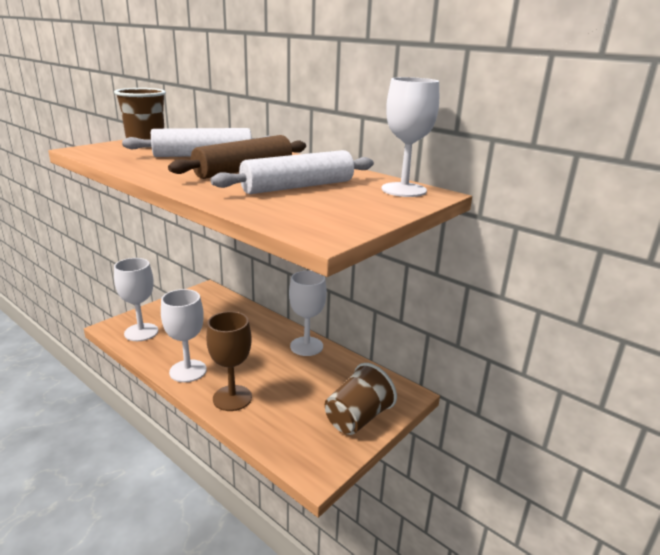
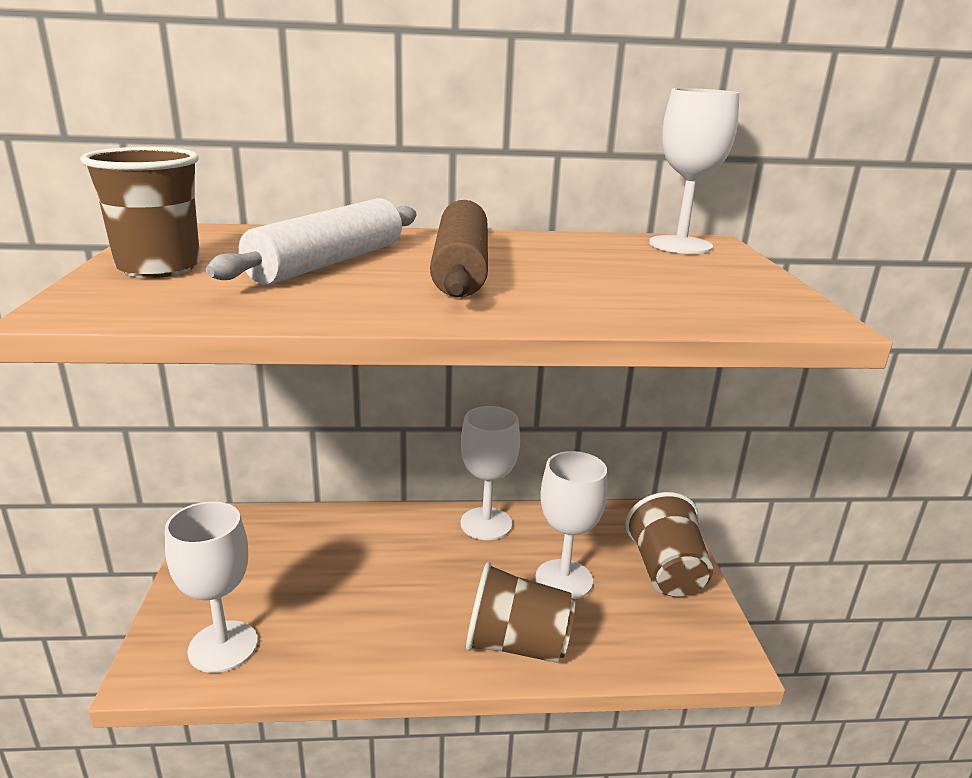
camera: 45 degrees left, 0 degrees up
(188, 371) = (401, 652): white goblet -> white goblet (564, 579)
(232, 398) = (517, 644): brown goblet -> brown cup
(298, 187) = (593, 272): white rolling pin -> none

